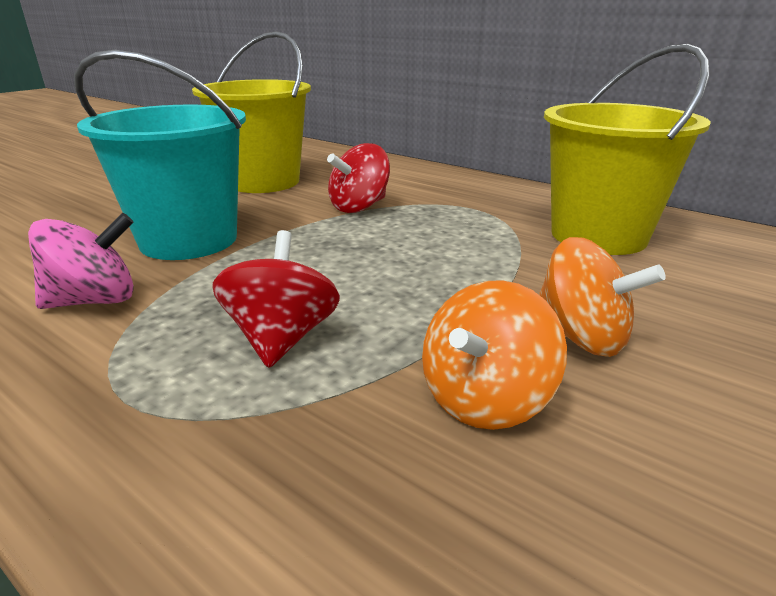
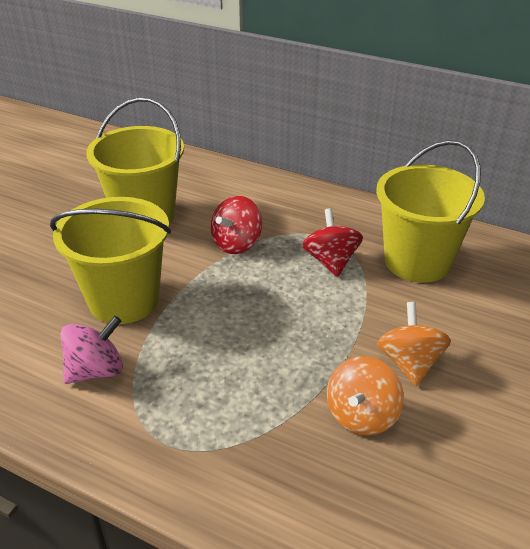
camera: 10 degrees left, 10 degrees up
(189, 240) = (124, 300): turquoise bucket -> yellow bucket
(282, 338) = (234, 387): red spinning top -> red spinning top (331, 261)
(581, 338) = (409, 363): orange spinning top -> orange spinning top turned 120 degrees counterclockwise

